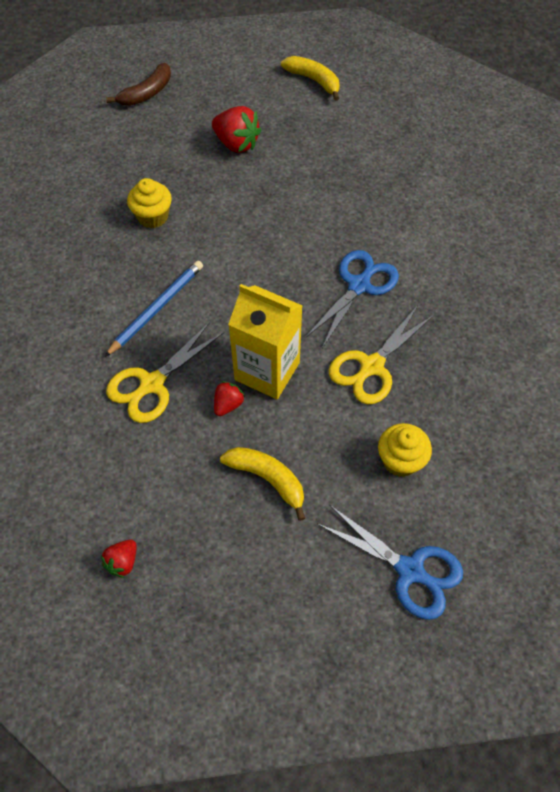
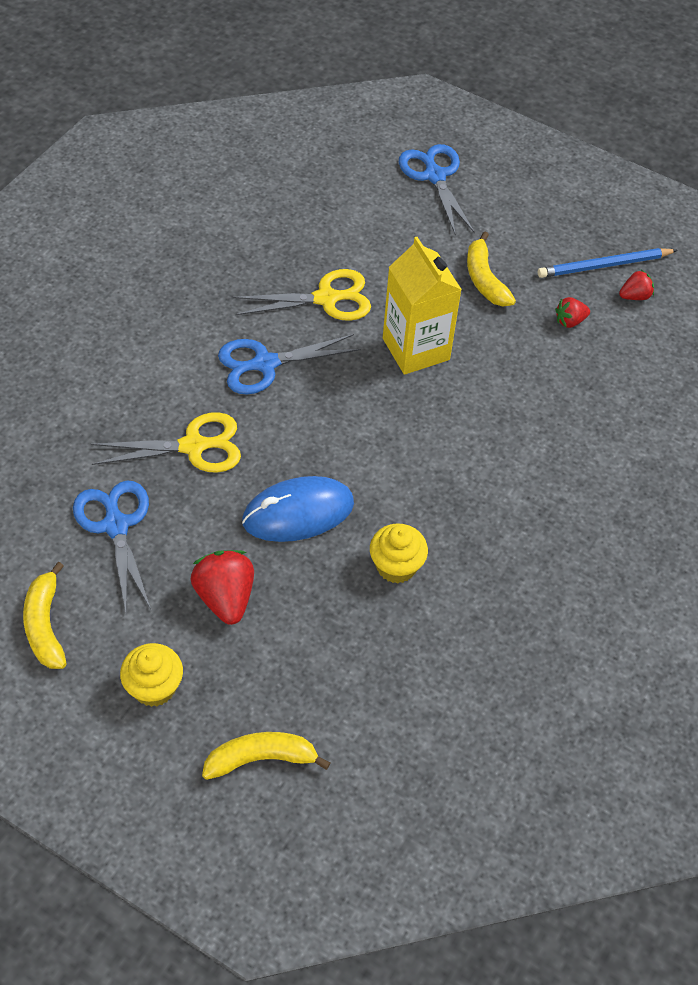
camera: 145 degrees left, 5 degrees down
(147, 93) = (261, 758): brown banana -> yellow banana
(152, 384) = (523, 400): yellow scissors -> yellow scissors (193, 446)
(157, 308) = (468, 464): blue pencil -> blue pencil (604, 266)
(228, 404) = (471, 345): red strawberry -> red strawberry (570, 321)
(240, 209) = (298, 512): none -> blue mouse
(335, 140) = (116, 526): none -> blue scissors
(400, 460) = (374, 231): yellow cupcake -> yellow cupcake (154, 687)

